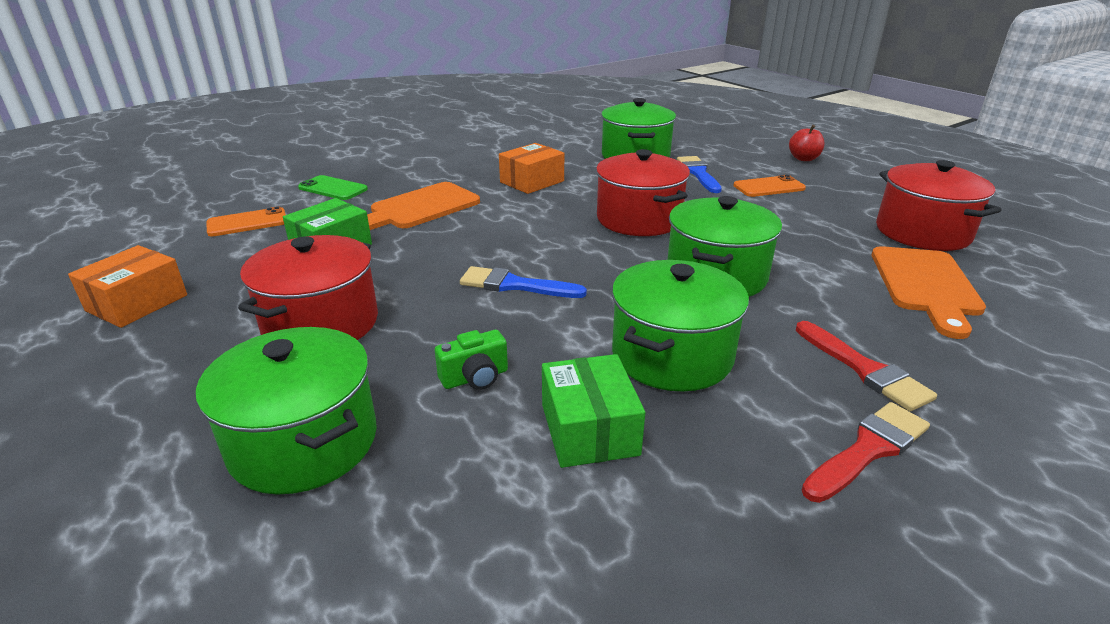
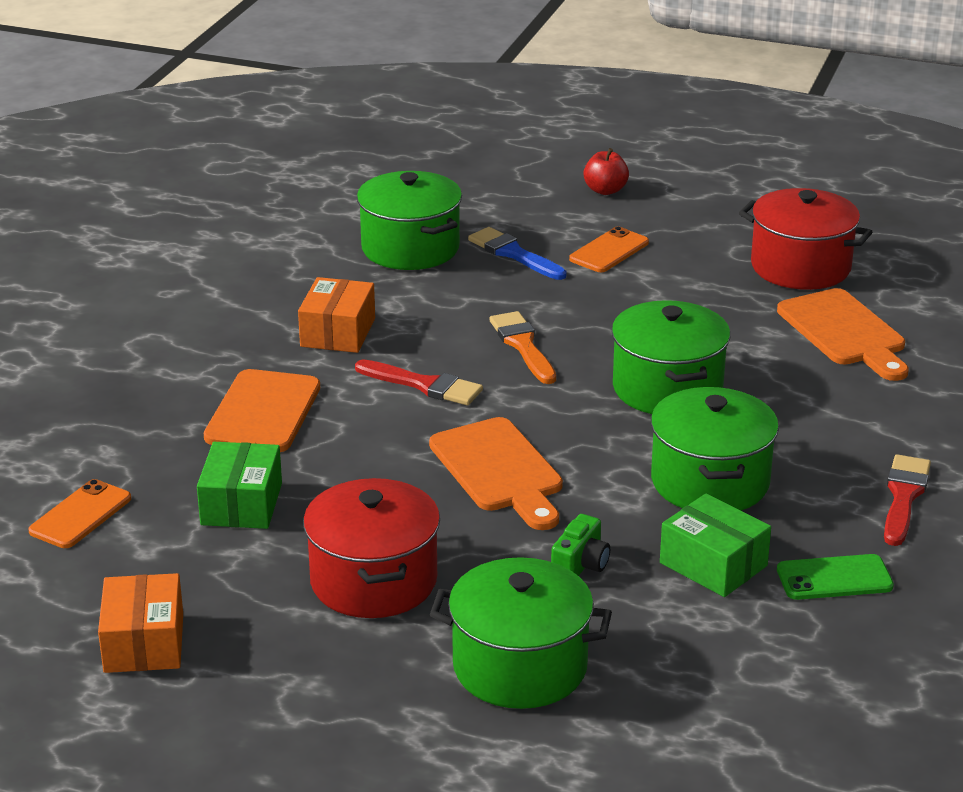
camera: 35 degrees left, 0 degrees up
(333, 188) = (100, 430): green phone -> green phone (834, 578)
(515, 285) = (499, 470): blue brush -> orange cutting board
(639, 219) = (523, 346): red pot -> orange brush
(864, 369) = (856, 435): red brush -> red brush (424, 385)

